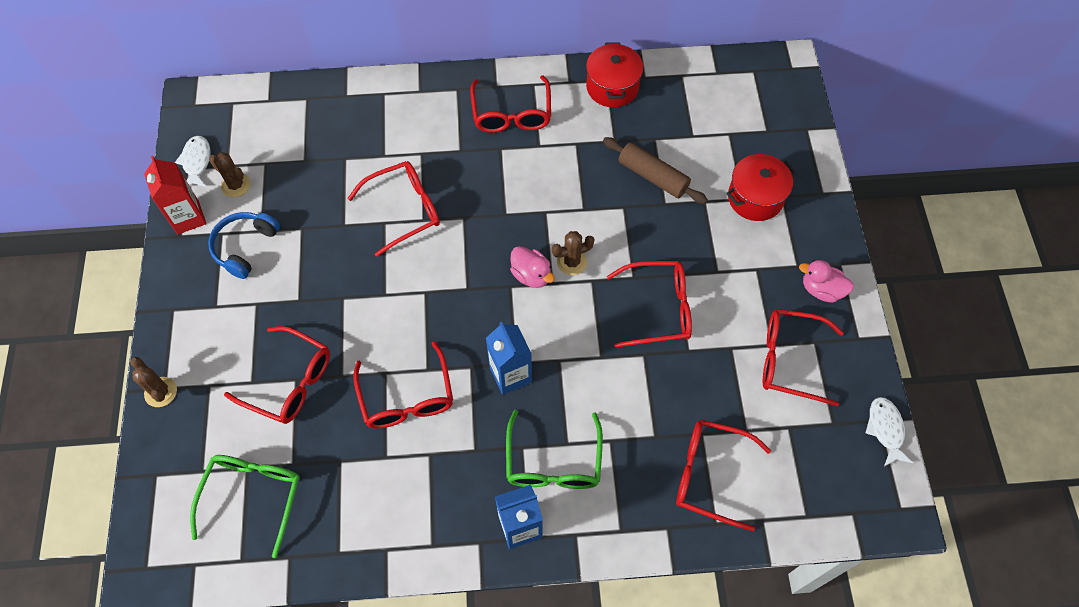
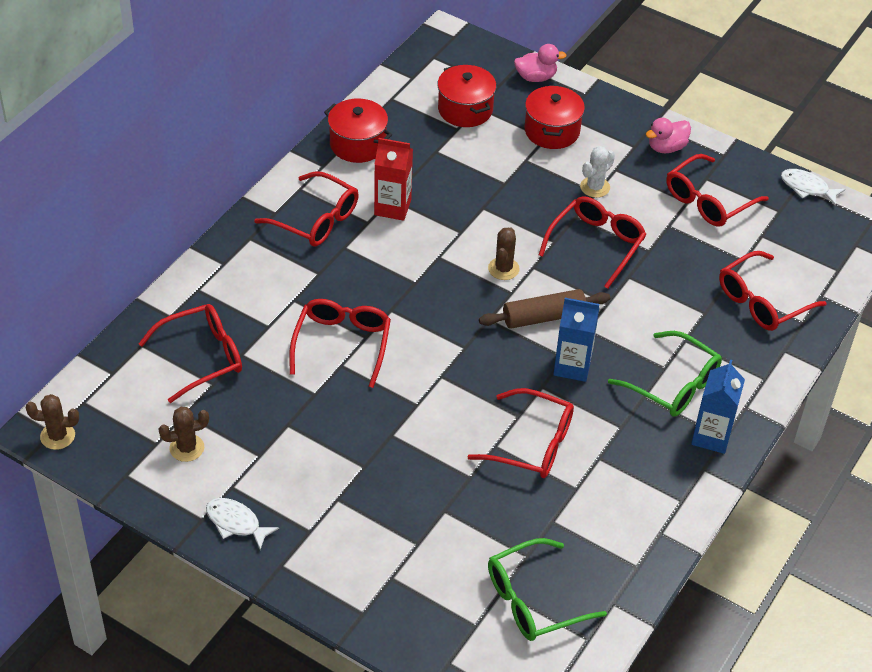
camera: 55 degrees left, 15 degrees down
(161, 392) = (364, 617): brown cactus -> brown cactus (57, 436)
(188, 217) = (186, 503): red carton -> red carton (392, 207)
(196, 162) = (126, 464): white fish -> white fish (236, 523)
(245, 247) = (265, 476): blue headphones -> none
(253, 496) = (533, 600): green glasses -> green glasses turned 75 degrees counterclockwise
(289, 382) = (442, 516): red glasses -> red glasses (202, 357)
(531, 275) = (491, 300): pink duck -> pink duck (536, 77)
(653, 176) = (472, 174): brown rolling pin -> brown rolling pin (543, 317)
(718, 127) = (465, 109): none -> red pot
(722, 267) = (595, 187): none -> white cactus

